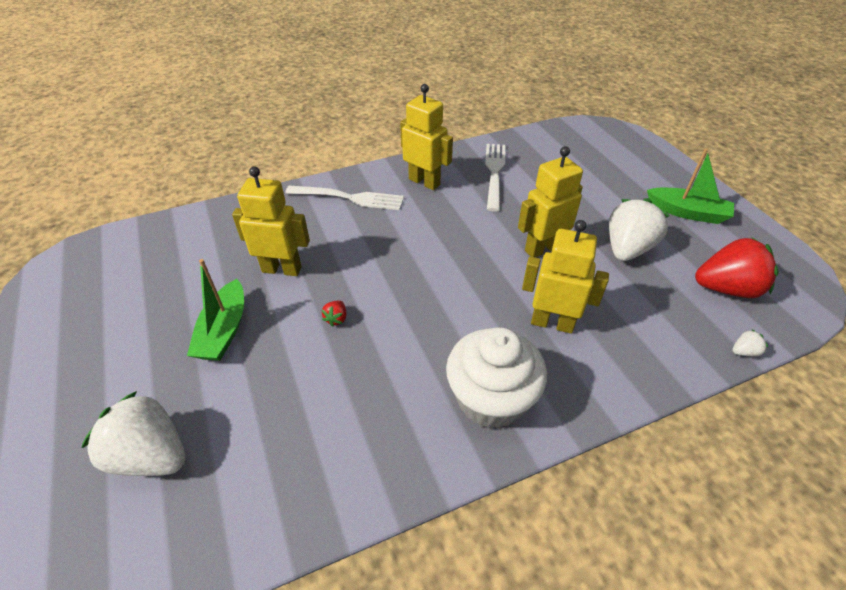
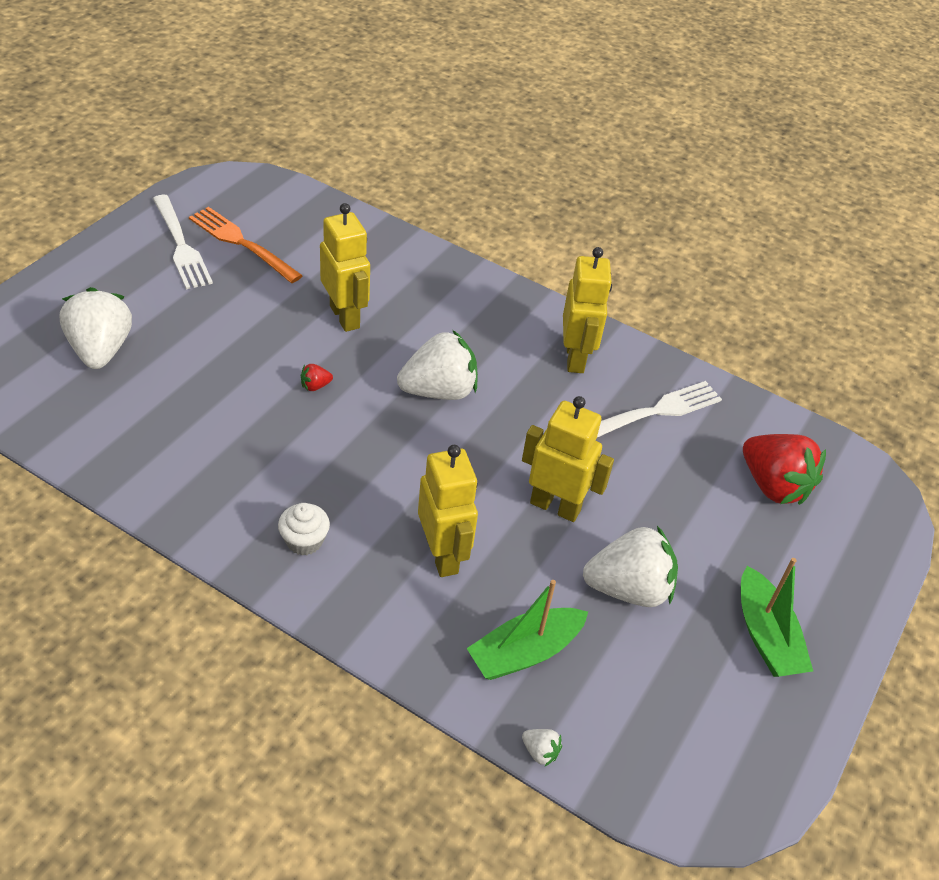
camera: 50 degrees right, 0 degrees up
(136, 293) = (242, 243): none -> orange fork
(224, 330) = (244, 320): green boat -> green boat (525, 652)
(349, 198) = (489, 311): white fork -> white fork (181, 245)
(399, 254) = (439, 391): none -> white strawberry
(491, 399) = (304, 541): white cupcake -> white cupcake, size x0.48
(726, 288) = (642, 712): red strawberry -> red strawberry (773, 486)

